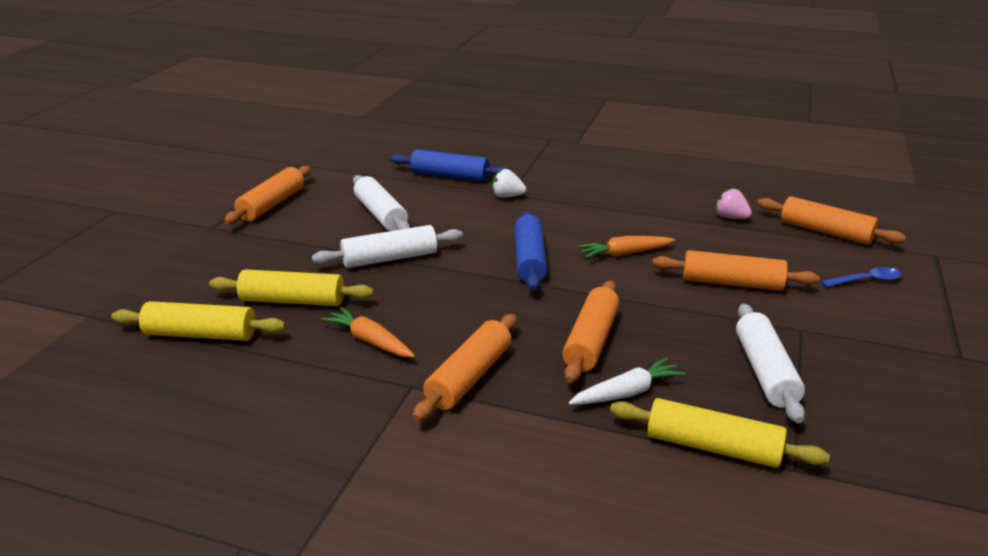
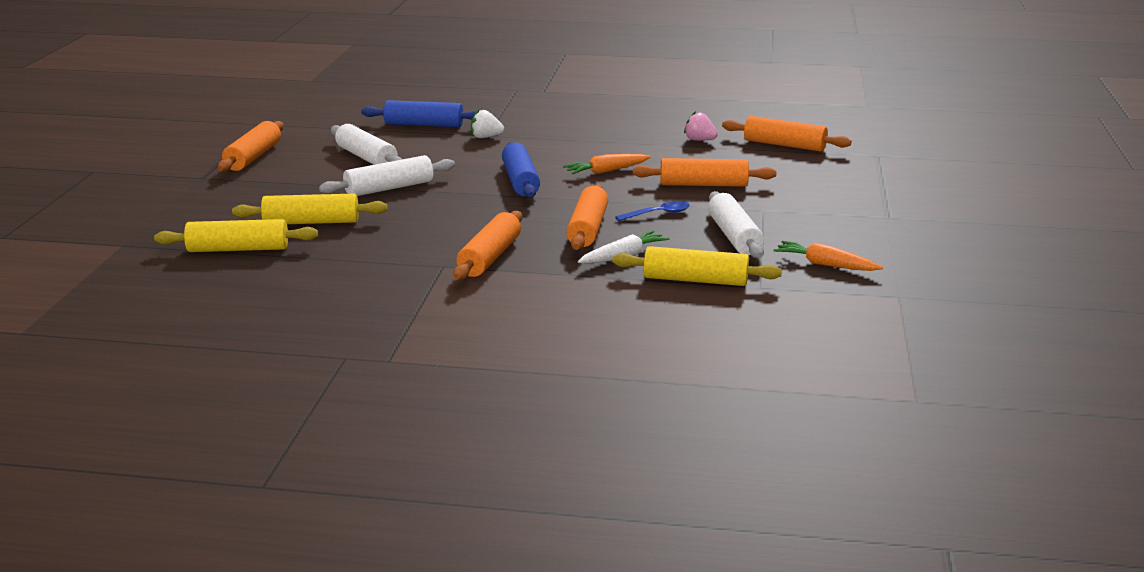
camera: 10 degrees left, 5 degrees down
(370, 341) = (395, 242): orange carrot -> orange carrot (825, 265)
(866, 281) = (818, 176): blue spoon -> blue spoon (658, 214)

